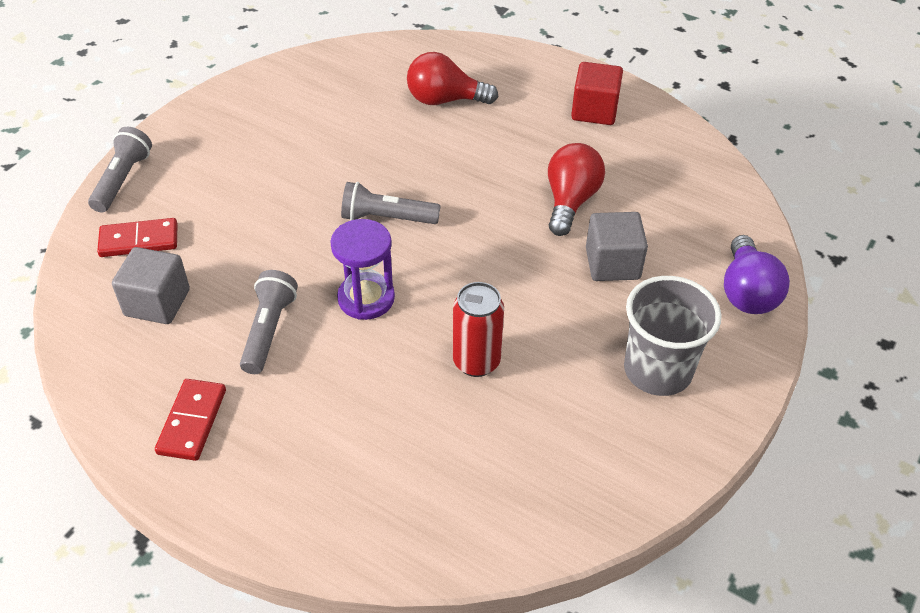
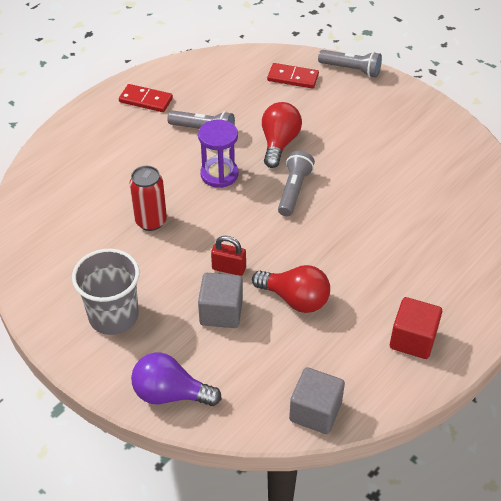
camera: 100 degrees right, 0 degrees up
(139, 240) = (292, 78): red domino -> red domino turned 75 degrees counterclockwise
(157, 303) = (238, 86): grey cube -> grey cube (315, 412)
(445, 100) = (432, 238): red light bulb -> red light bulb (279, 143)
(540, 265) = (229, 268): none -> red padlock

